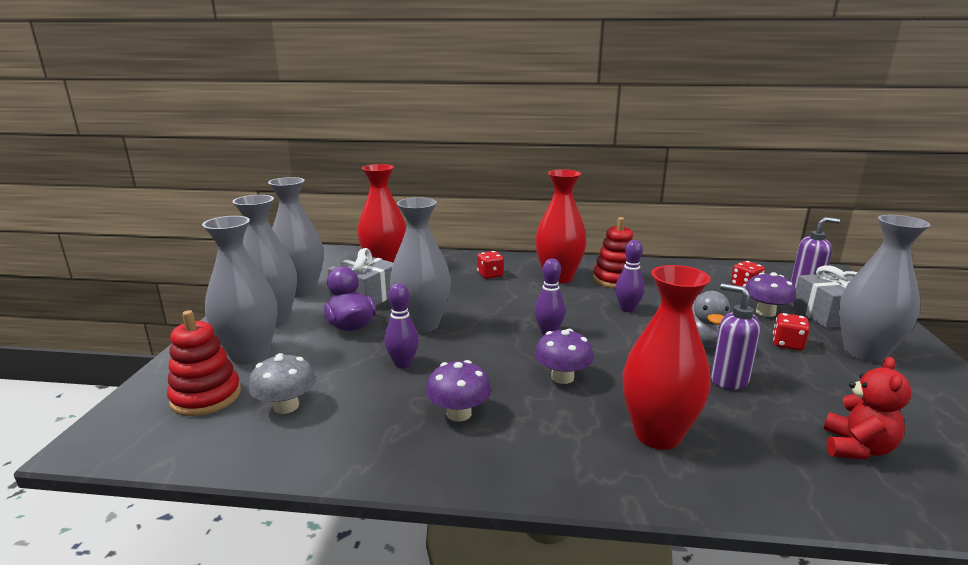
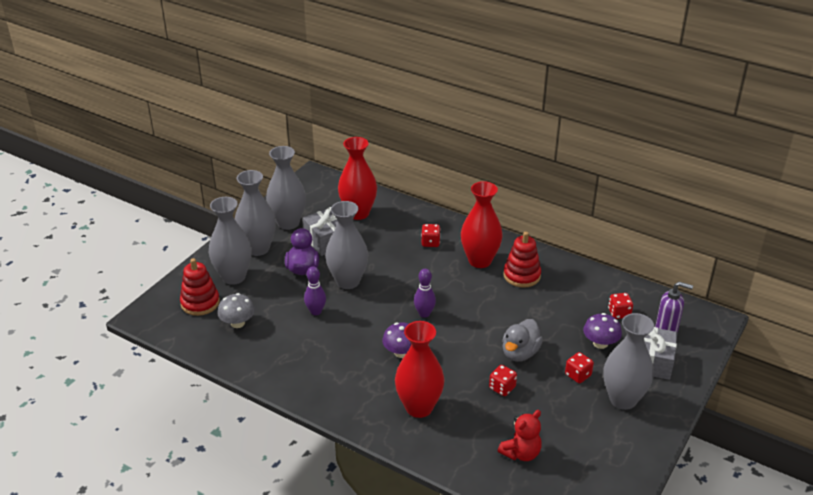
camera: 25 degrees right, 15 degrees up
(459, 413) = (323, 358): purple mushroom -> none
(627, 309) = (500, 309): purple bowling pin -> none
(729, 380) = (502, 388): purple soap dispenser -> red dice

